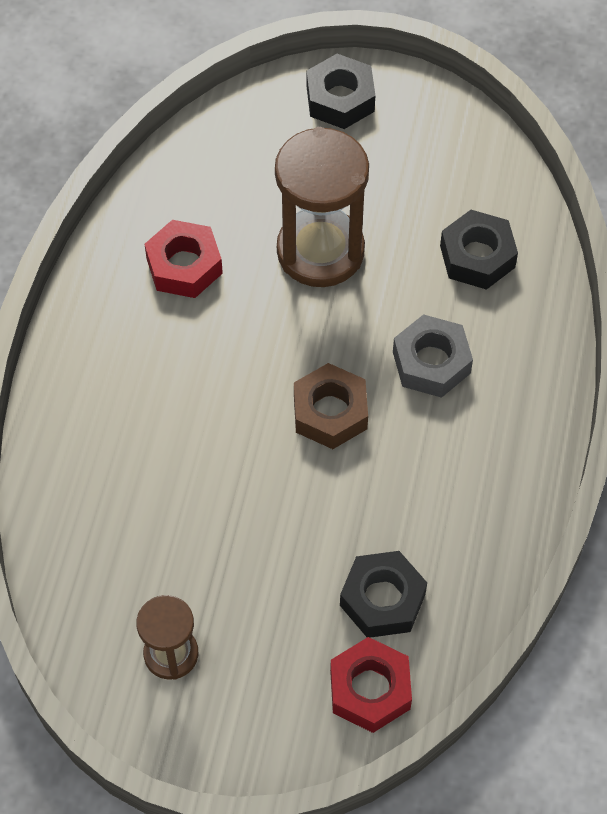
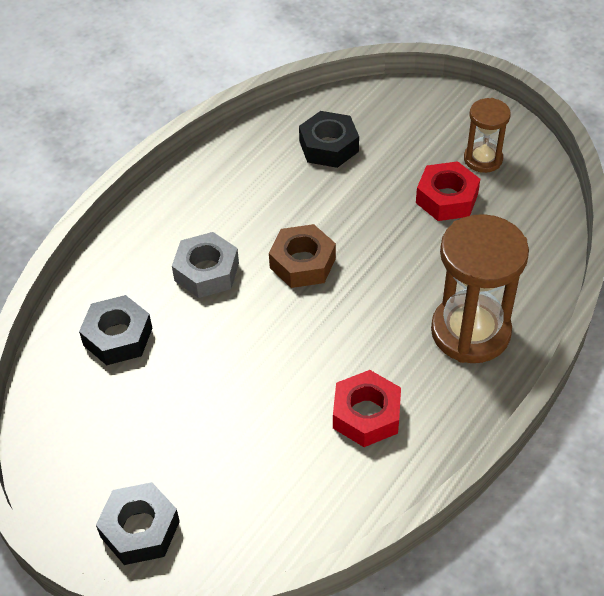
camera: 155 degrees left, 10 degrees down
(320, 251) = (242, 386): brown hourglass -> brown hourglass (470, 331)
(370, 689) = (362, 107): red nut -> red nut (447, 198)

